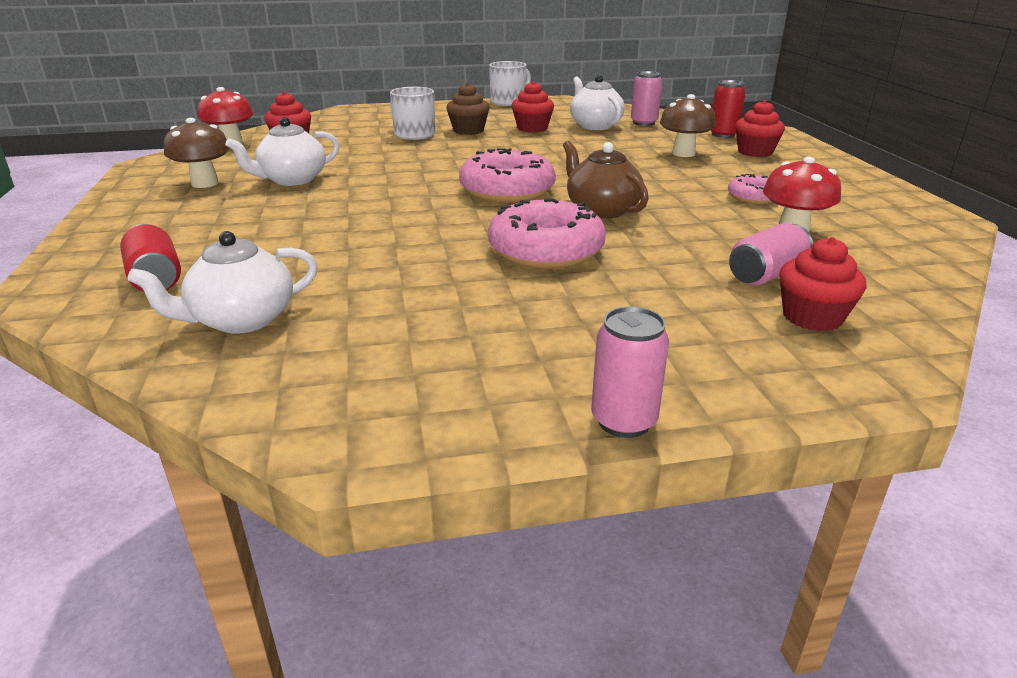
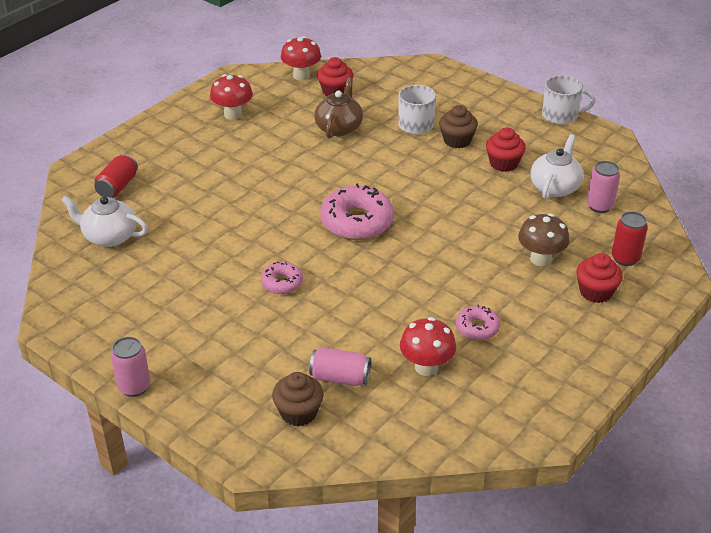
camera: 50 degrees right, 10 degrees up
(205, 183) = (233, 114): brown mushroom -> red mushroom
(292, 180) = (274, 137): white teapot -> none
(546, 250) = (282, 283): pink donut -> pink donut, size x0.54
(601, 210) = (370, 274): brown teapot -> brown teapot (339, 128)
(812, 317) = (298, 412): red cupcake -> brown cupcake

